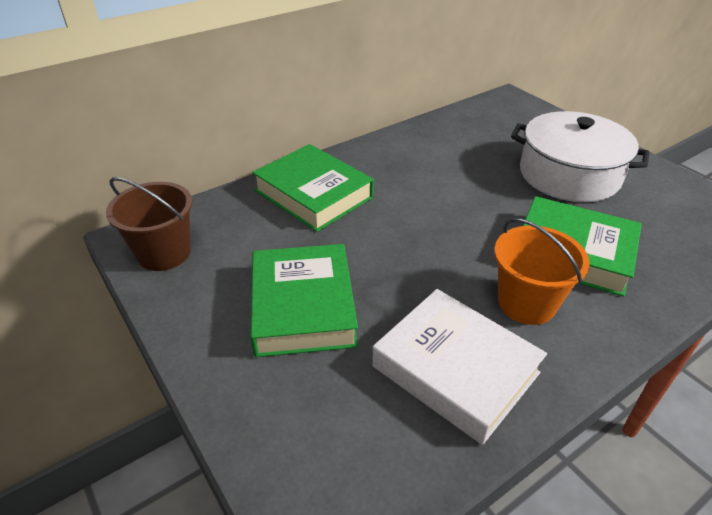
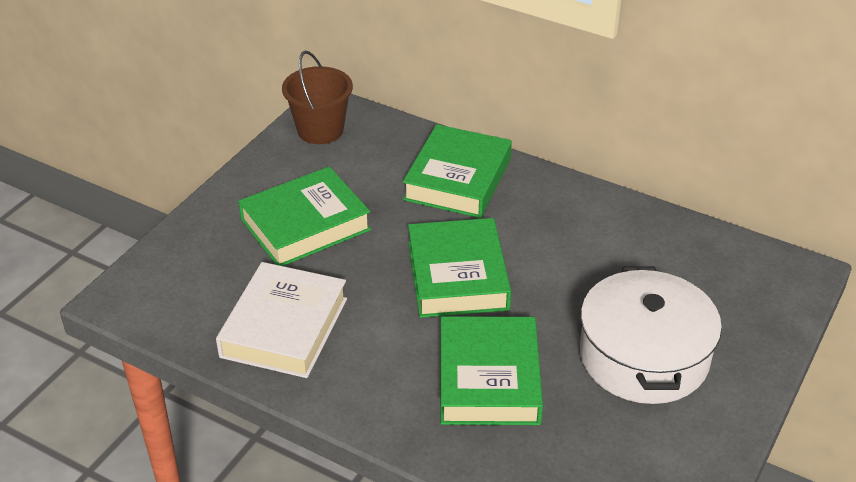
camera: 65 degrees right, 0 degrees up
(438, 231) = (457, 276): none -> green book
(526, 303) = (389, 356): orange bucket -> none

